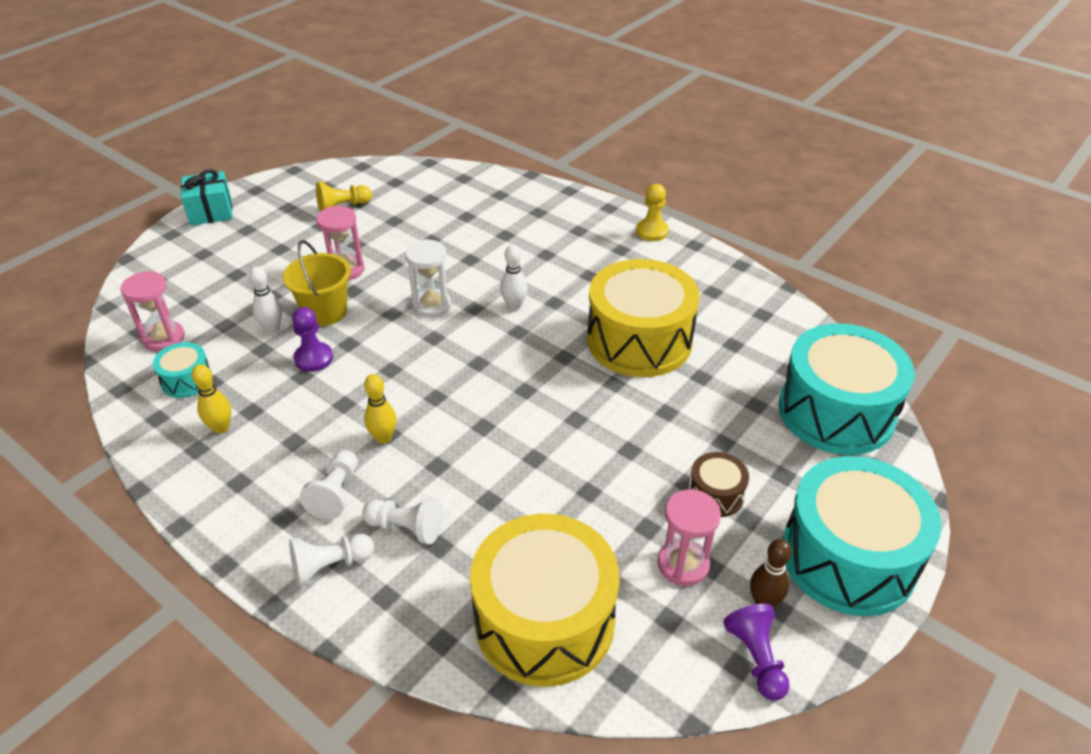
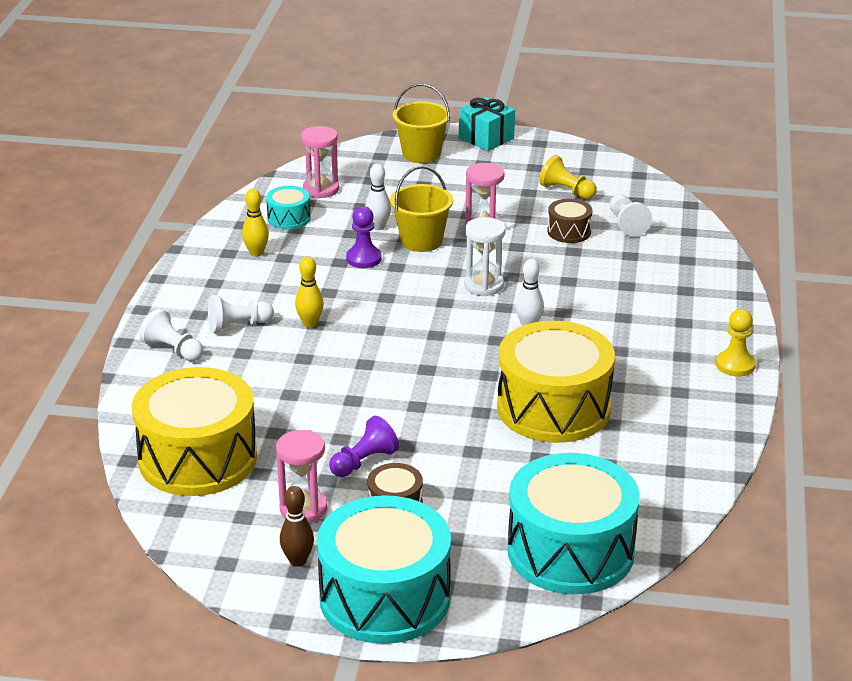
camera: 60 degrees right, 10 degrees down
(186, 255) = (421, 154): none -> yellow bucket
(401, 230) = (569, 231): none -> brown drum
(406, 528) = (232, 368): white pawn -> white pawn (626, 224)
(756, 658) = (239, 570): purple pawn -> purple pawn (364, 462)

